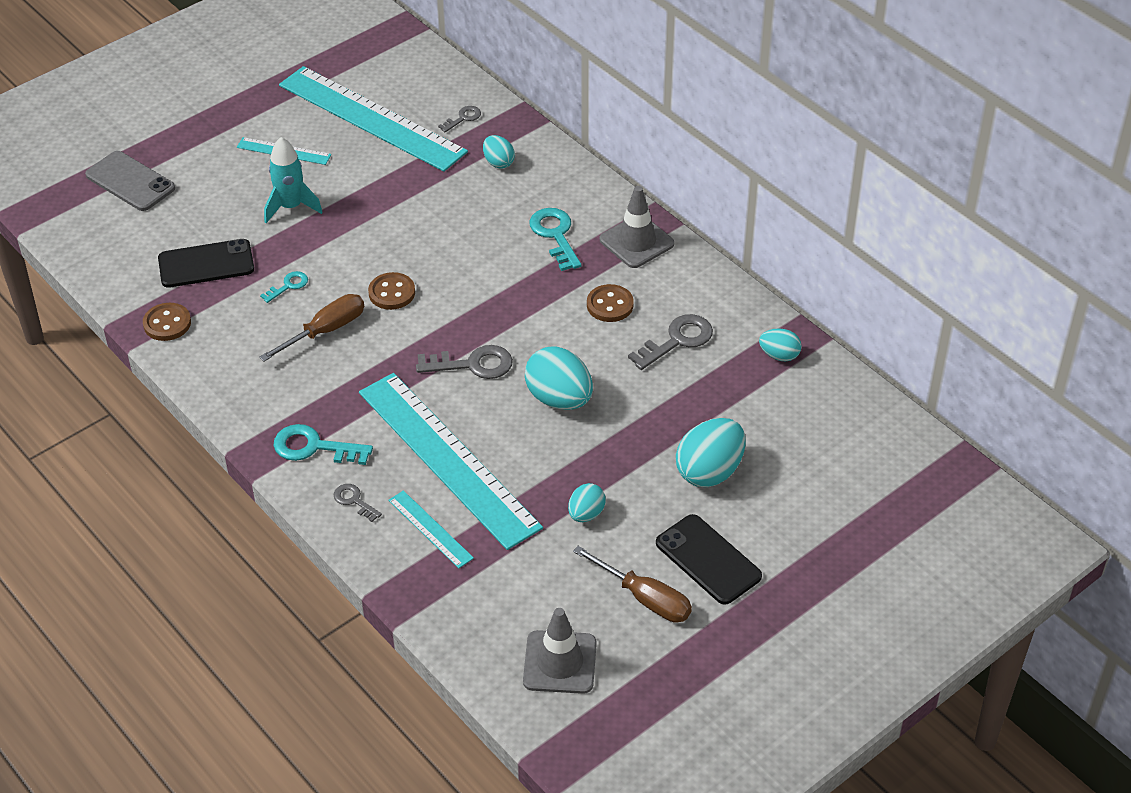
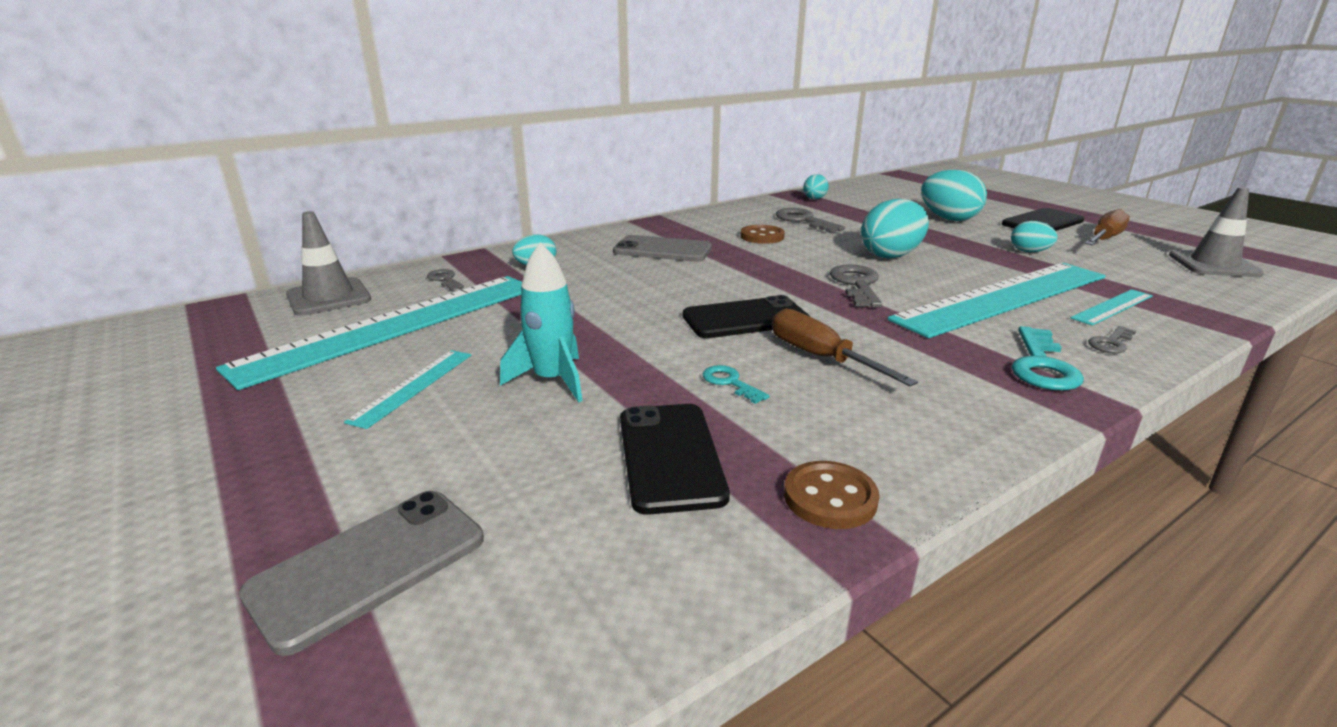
camera: 85 degrees left, 20 degrees down
(392, 293) = (745, 319): brown button -> black phone
(555, 235) = (662, 250): turquoise key -> grey phone
(636, 242) = (679, 226): grey traffic cone -> grey traffic cone (329, 297)

